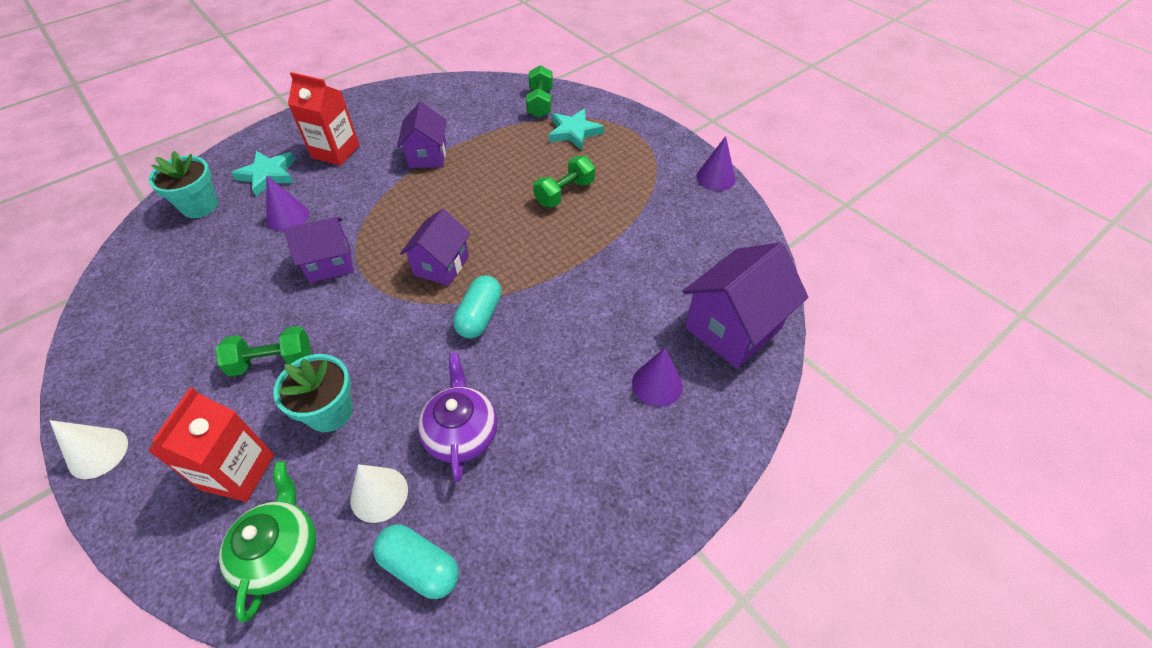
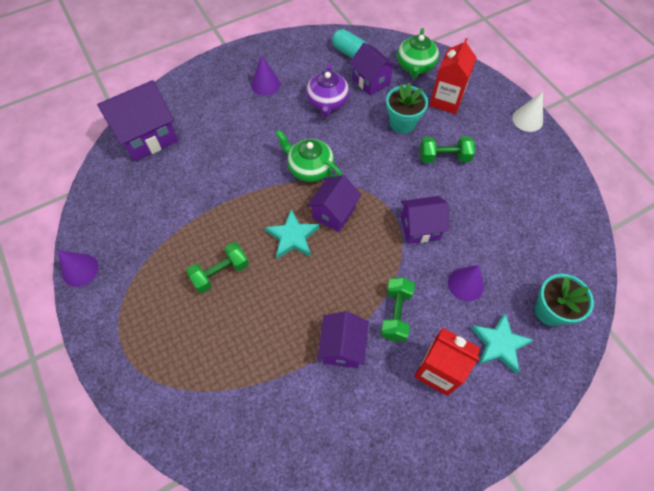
camera: 170 degrees left, 10 degrees up
(379, 494) = (371, 81): white cone -> purple house
(479, 316) = (309, 168): turquoise capsule -> green teapot
(540, 103) = (207, 422): green dumbbell -> green dumbbell (395, 314)
(574, 132) = (185, 360): turquoise star -> turquoise star (292, 237)
(657, 384) = (211, 111): purple cone -> purple cone (265, 84)

